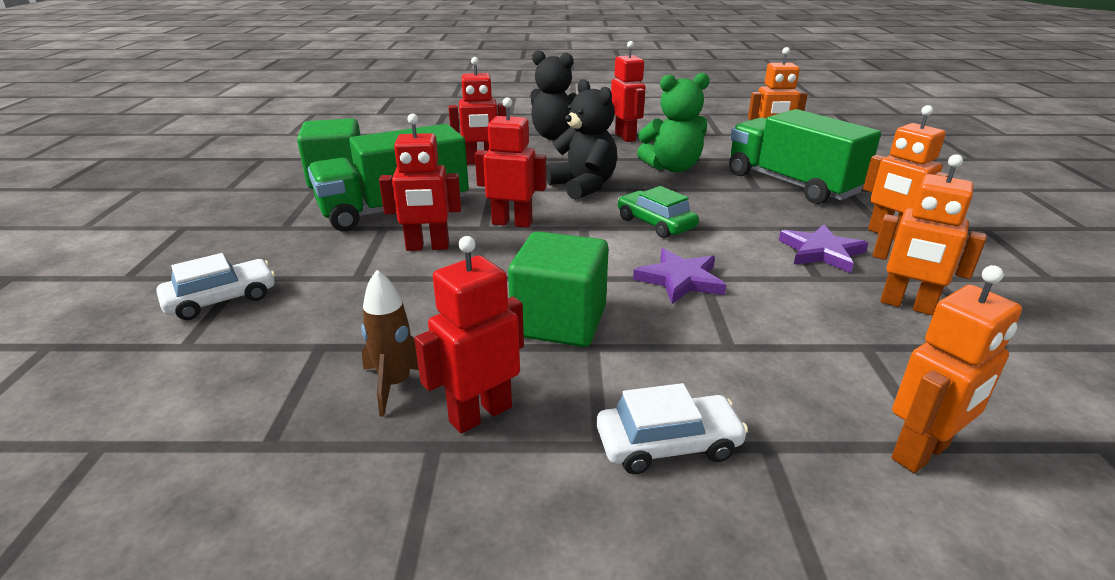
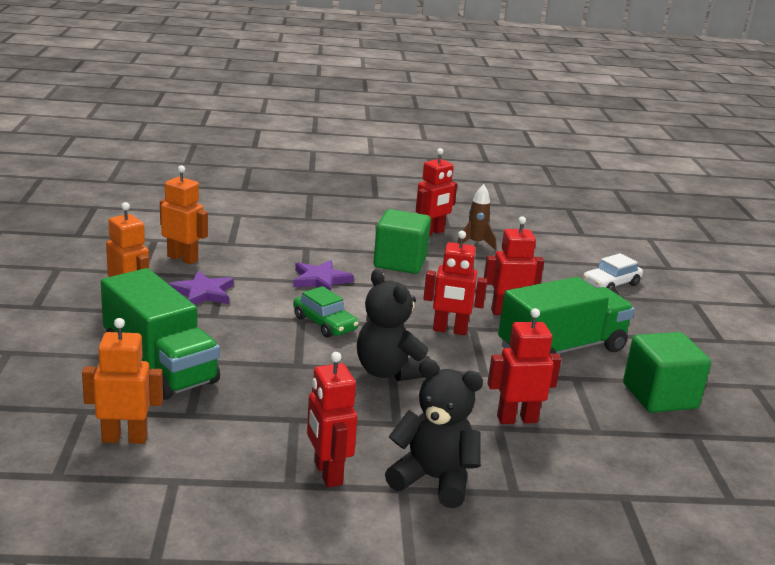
camera: 175 degrees right, 5 degrees down
(668, 444) = (350, 221): white car -> none
(672, 168) = (282, 398): green teddy bear -> none
(921, 453) = (246, 213): orange robot -> none

